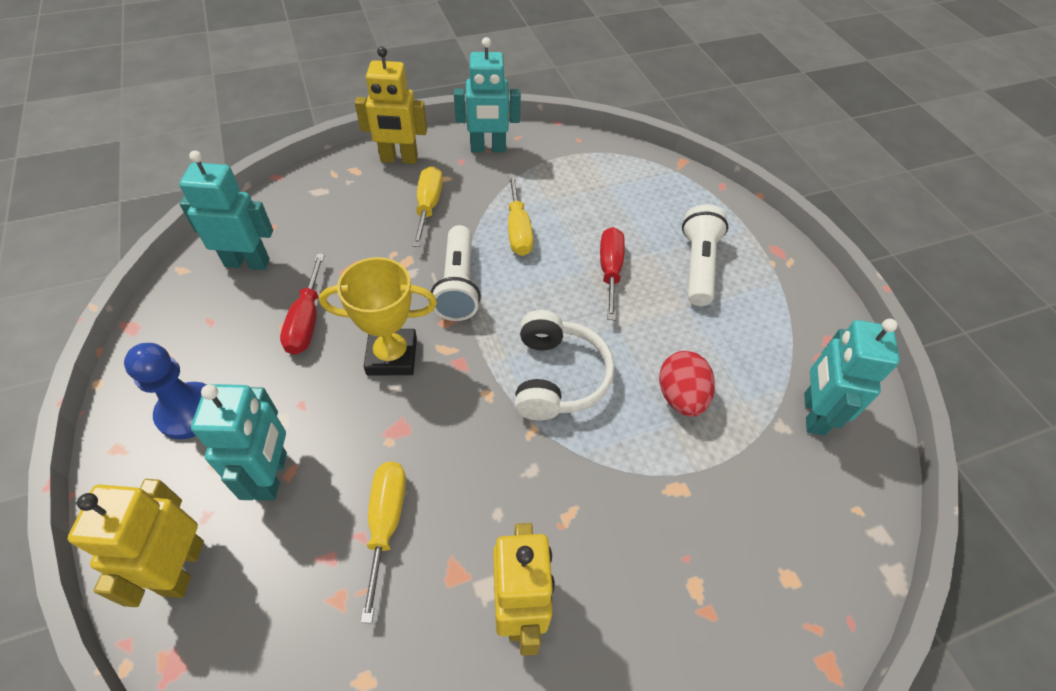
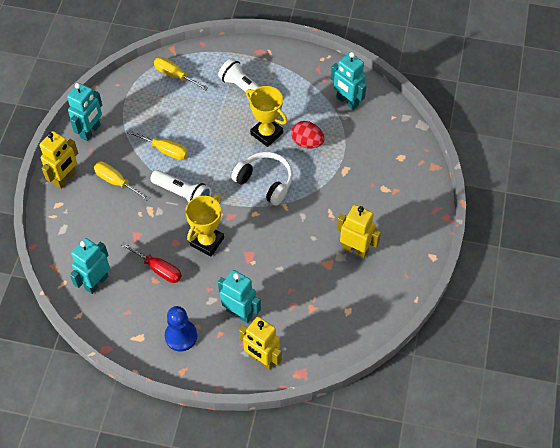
camera: 55 degrees left, 5 degrees up
(386, 523) = (291, 279): yellow screwdriver -> yellow screwdriver (175, 75)
(610, 271) = (221, 126): red screwdriver -> none
(647, 332) = (266, 133): none -> yellow trophy

